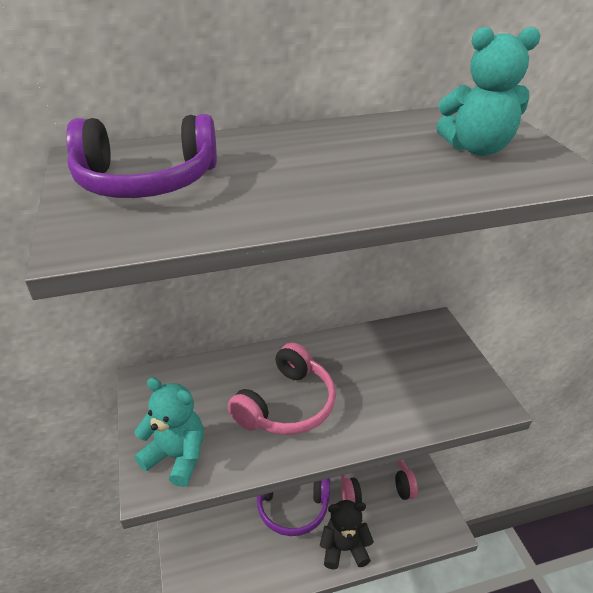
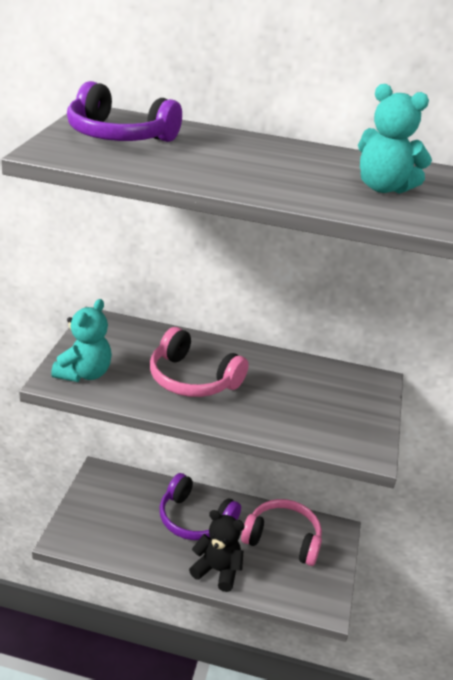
camera: 25 degrees right, 5 degrees down
(177, 456) = (84, 373): turquoise teddy bear -> turquoise teddy bear turned 60 degrees clockwise
(287, 405) = (192, 379): pink headphones -> pink headphones turned 60 degrees clockwise

